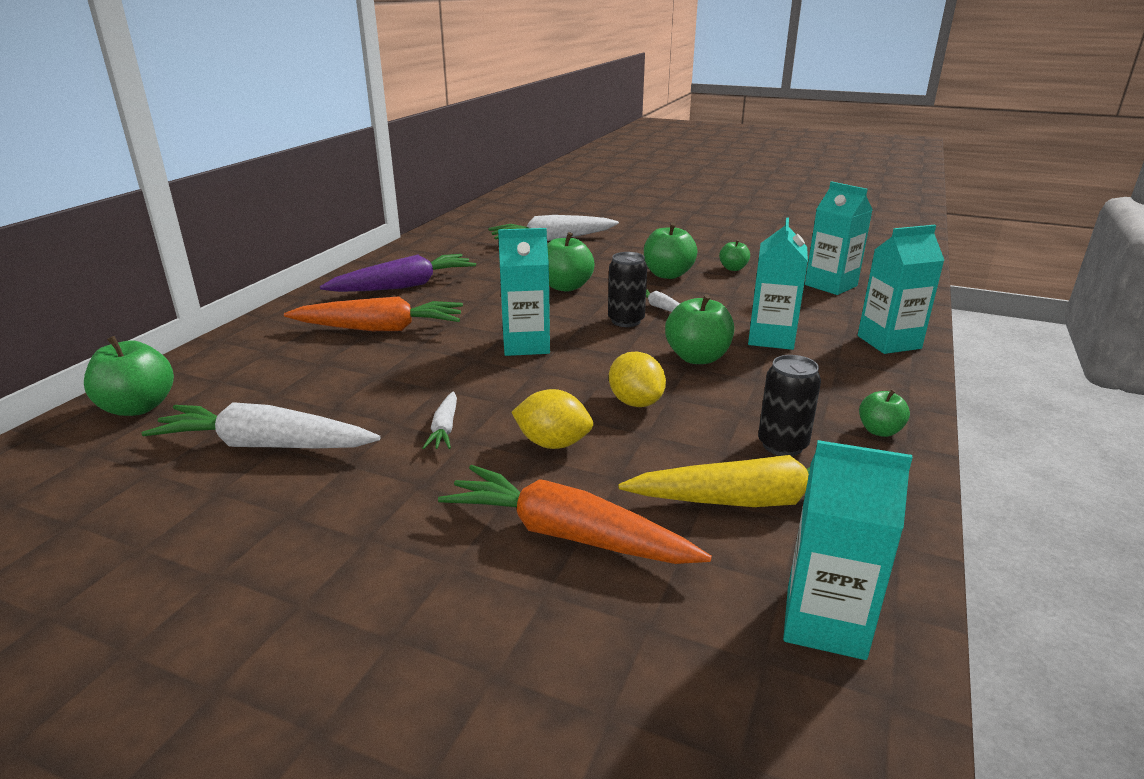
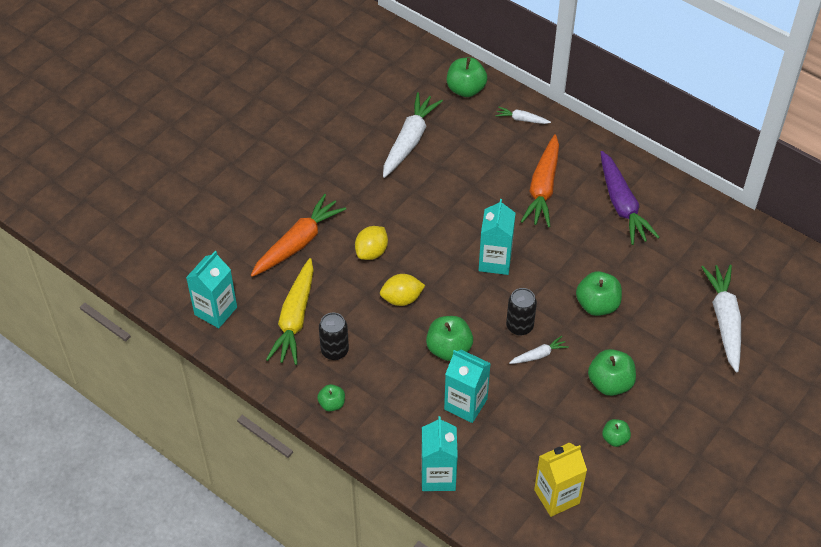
camera: 105 degrees right, 25 degrees up
(445, 428) = (402, 210): white carrot -> white carrot (522, 119)
(831, 285) = (556, 496): turquoise carton -> yellow carton

